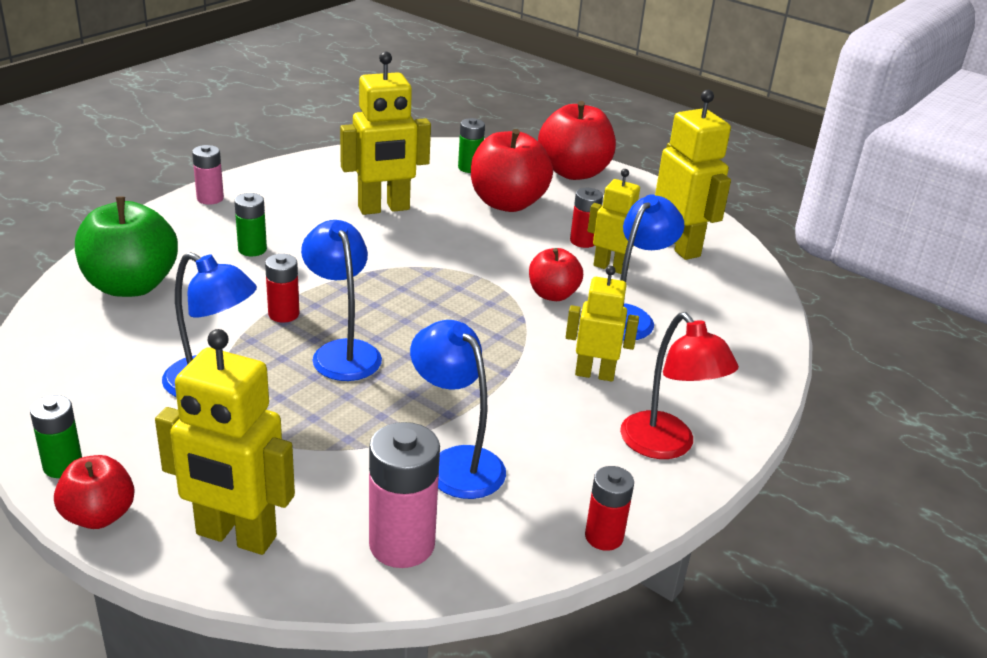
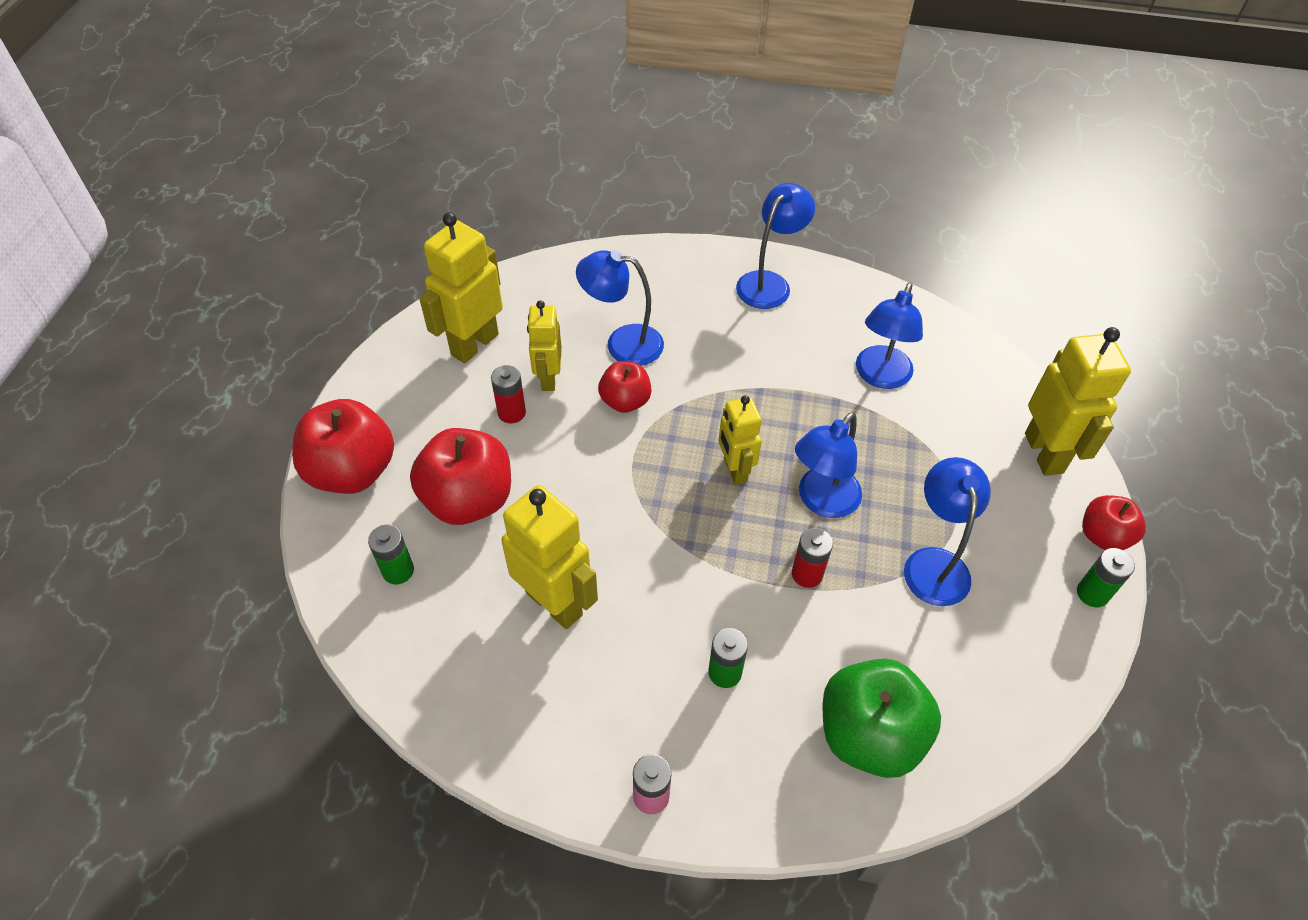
camera: 115 degrees left, 20 degrees up
(402, 544) = (971, 371): pink battery -> none
(594, 374) = (719, 340): yellow robot -> yellow robot (734, 470)
(604, 537) = (878, 287): red battery -> none
(666, 446) = (769, 283): red lamp -> blue lamp

